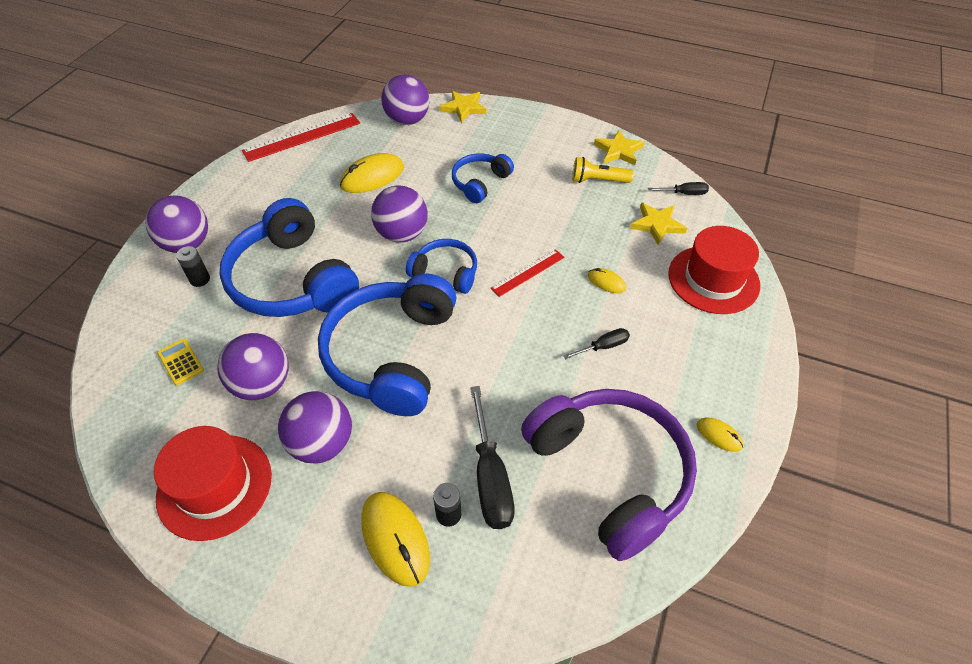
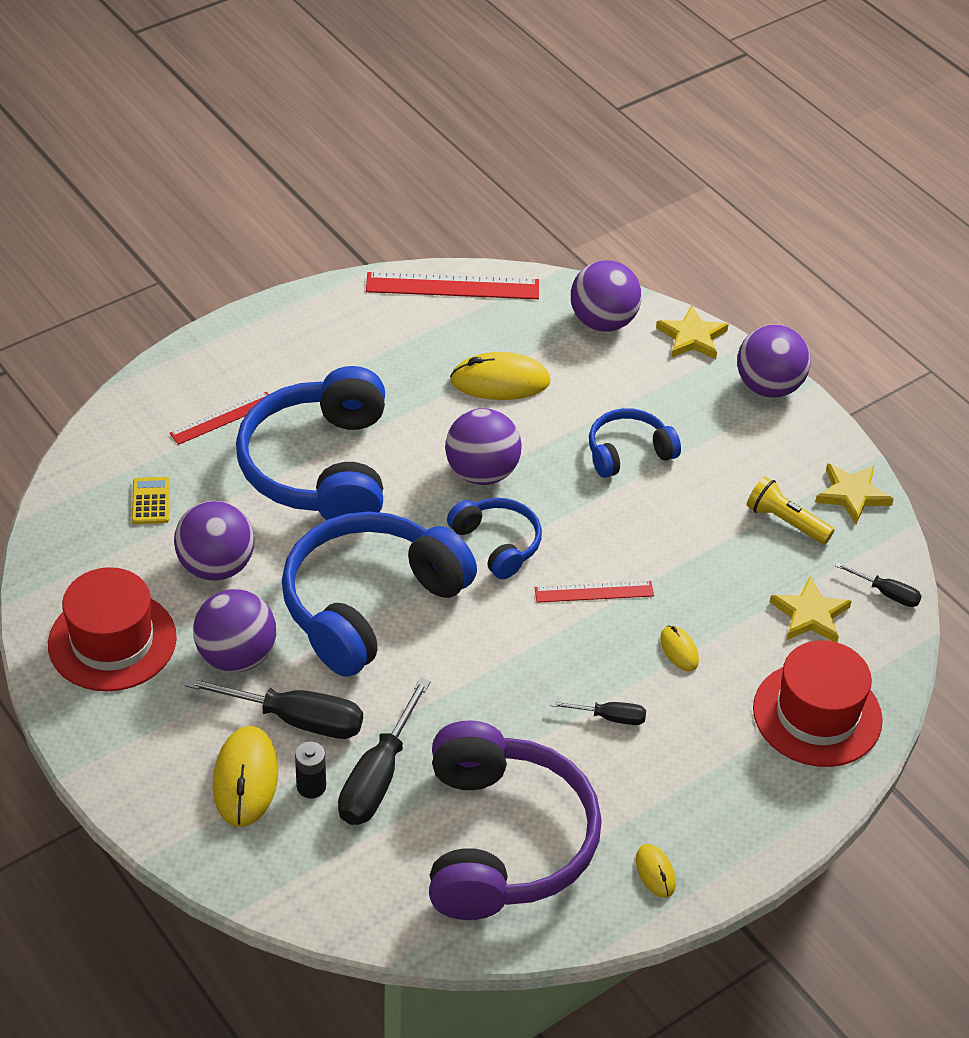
camera: 30 degrees right, 5 degrees down
(187, 244) = (234, 368): purple ball -> purple ball (768, 387)
(200, 279) = (222, 418): black battery -> red ruler
(401, 467) = (297, 720): none -> black screwdriver

